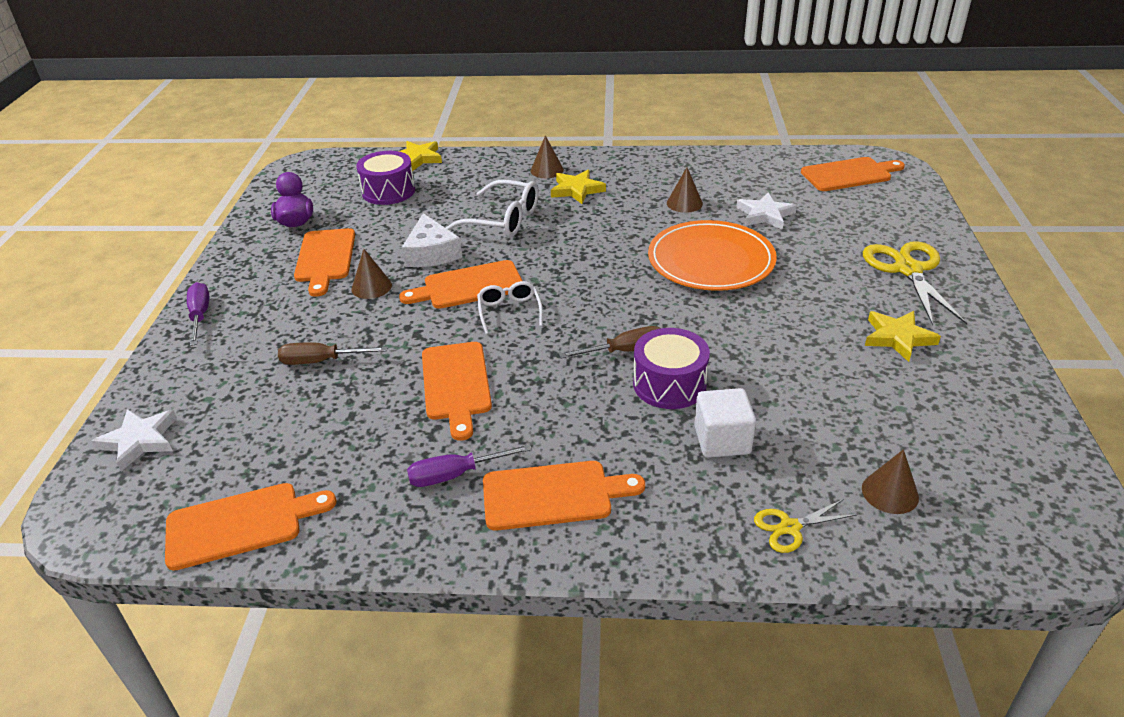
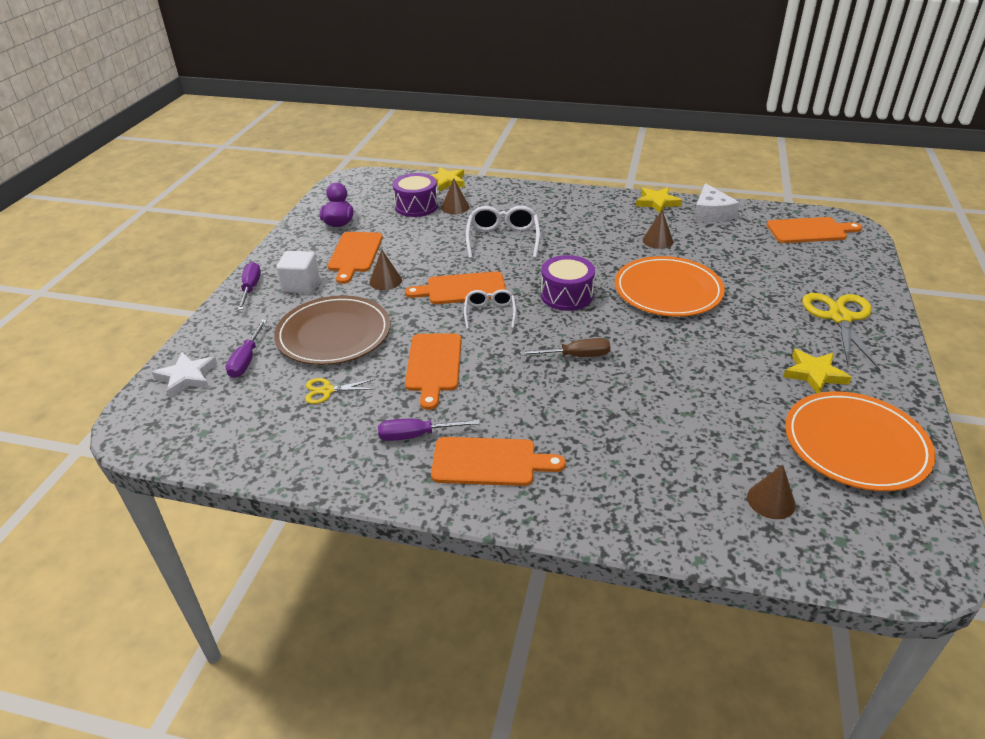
camera: 10 degrees right, 0 degrees up
(215, 408) = (246, 360): none -> purple screwdriver
(241, 524) = (247, 449): orange cutting board -> none
(321, 361) = (334, 334): brown screwdriver -> brown plate
(431, 253) = (439, 259): white cheese -> white cheese (711, 213)
(503, 220) = (503, 239): white glasses -> white glasses turned 120 degrees counterclockwise
(547, 170) = (548, 201): brown cone -> brown cone (455, 207)
(577, 190) = (569, 220): yellow star -> yellow star (657, 202)
(669, 384) = (606, 387): purple drum -> purple drum (566, 295)
(722, 440) = (638, 438): white cube -> white cube (301, 285)
(765, 215) = (725, 257): white star -> none
(790, 527) = (677, 516): yellow scissors -> yellow scissors (327, 391)
(963, 413) = (855, 444): none -> orange plate

